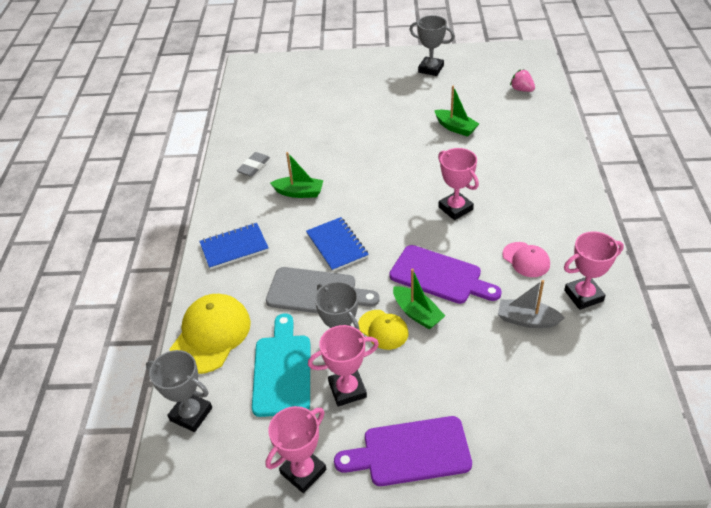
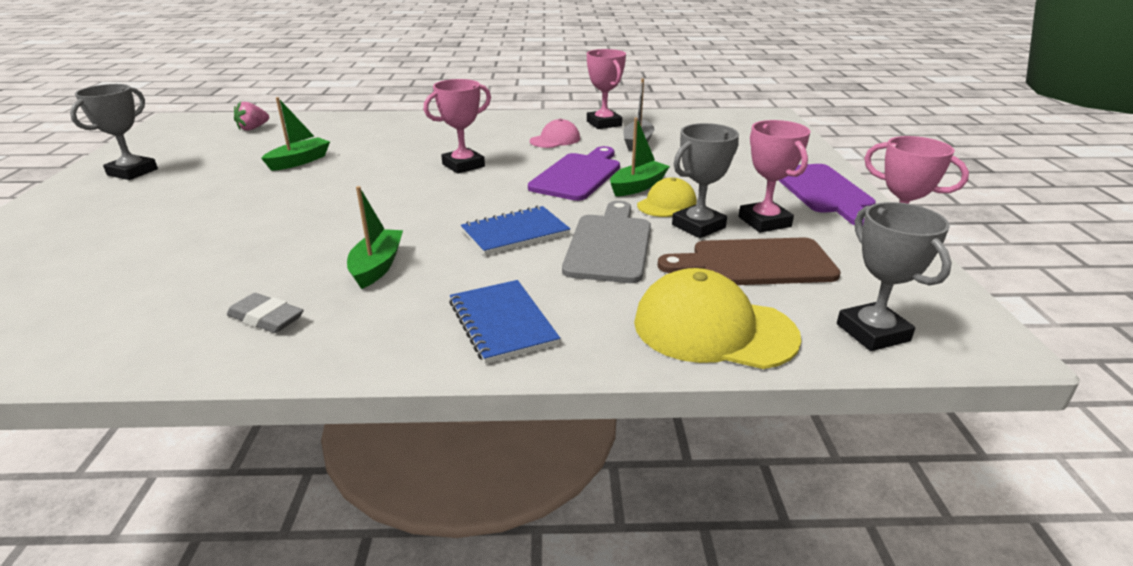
camera: 95 degrees left, 15 degrees down
(191, 414) = (872, 332): grey trophy -> grey trophy turned 45 degrees counterclockwise
(282, 370) = (755, 263): turquoise cutting board -> brown cutting board

